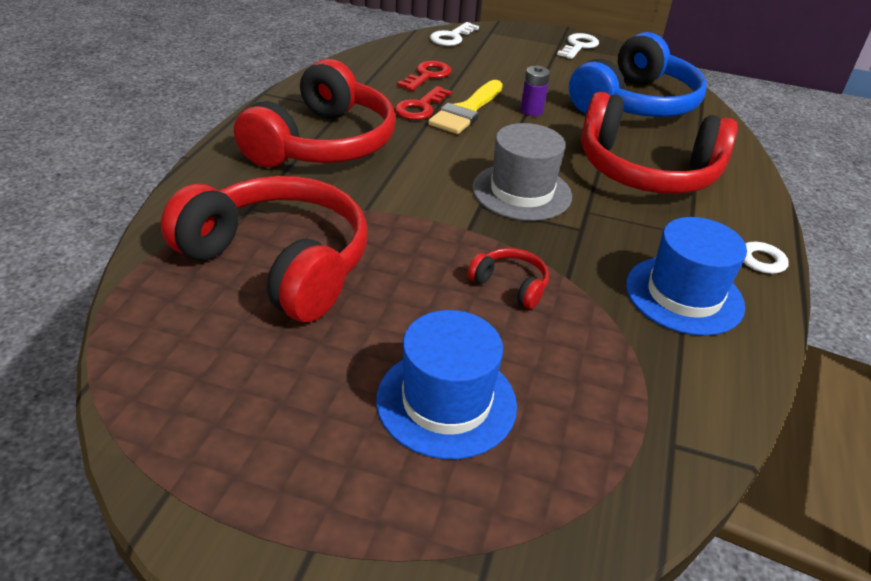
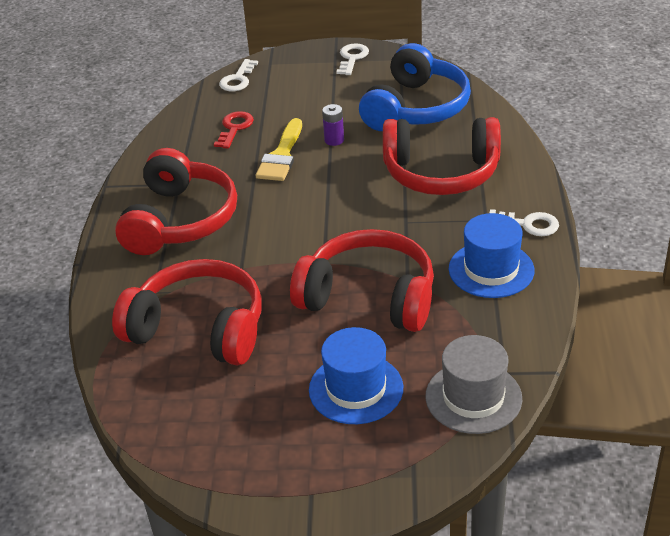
camera: 10 degrees left, 0 degrees up
(420, 107) = (242, 163): red key -> none
(510, 285) = (369, 297): red headphones -> red headphones, size x2.44
(521, 192) = (352, 219): grey hat -> grey hat (473, 397)

